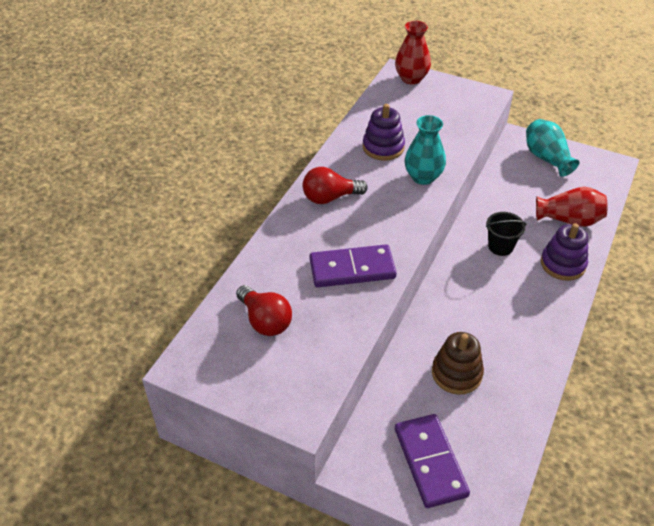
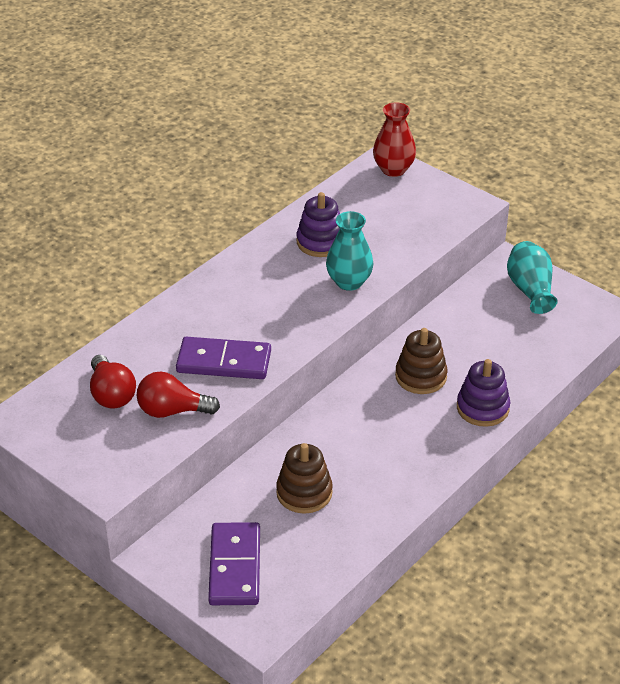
camera: 15 degrees right, 5 degrees down
(330, 197) = (235, 286): red light bulb -> red light bulb (172, 411)
(500, 246) = (421, 376): black bucket -> brown stacking toy
(569, 220) = (518, 363): red vase -> none

